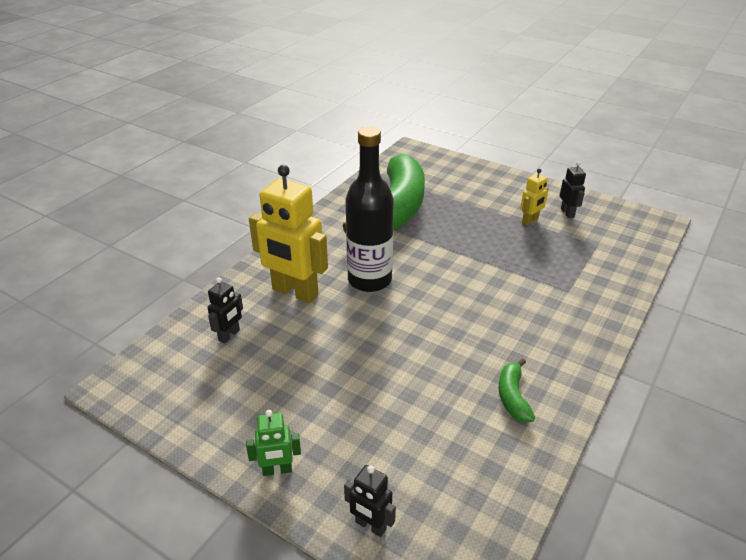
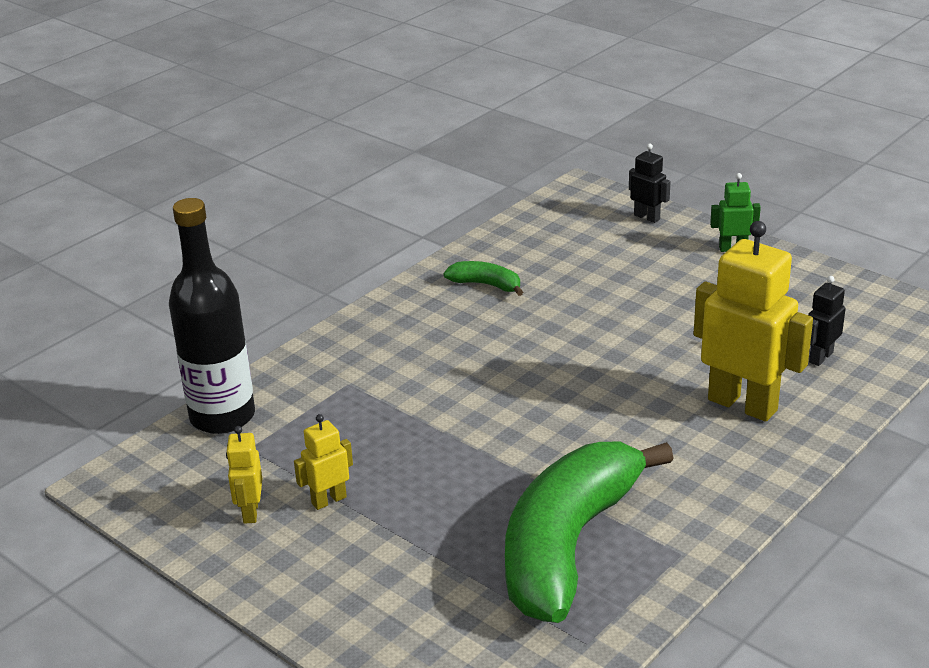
camera: 170 degrees left, 5 degrees down
(369, 280) = (630, 415): black bottle -> black bottle (222, 417)
(512, 397) = (486, 285): green banana -> green banana turned 75 degrees counterclockwise
(567, 213) = (250, 512): black robot -> yellow robot

